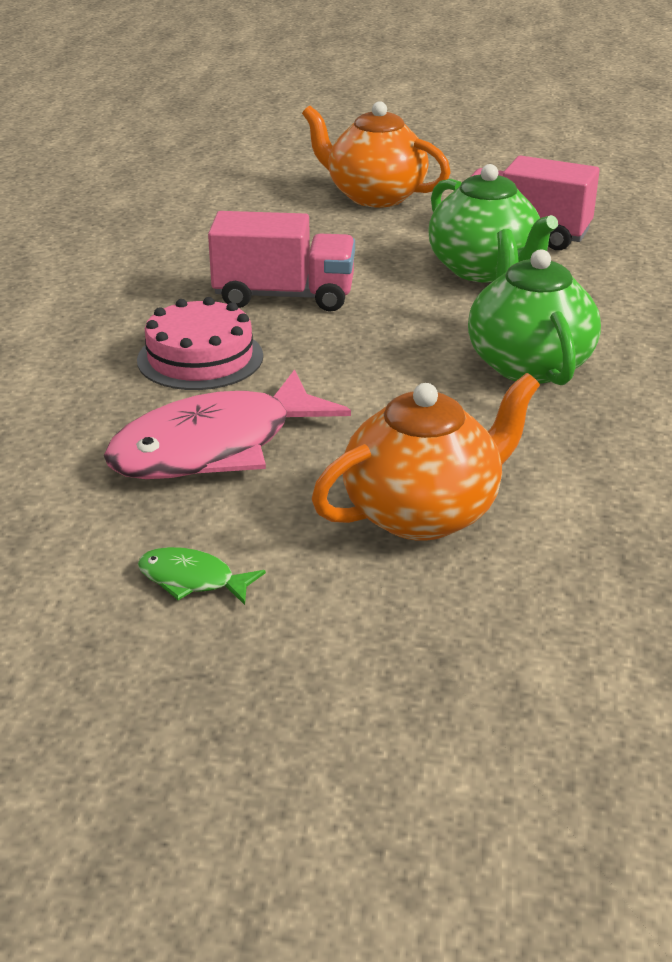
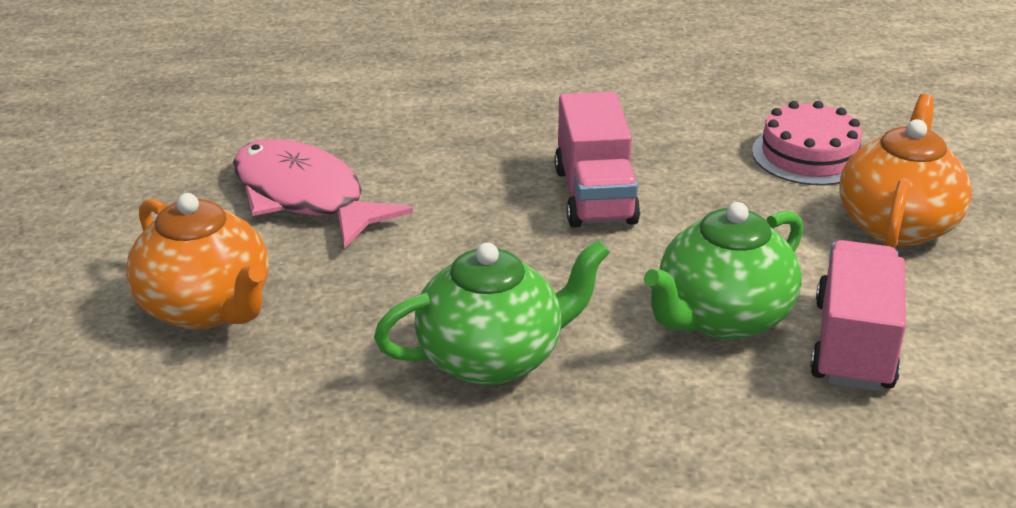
camera: 80 degrees right, 0 degrees up
(192, 580) = (124, 213): green fish -> none
(200, 358) = (454, 170): pink cake -> pink cake (809, 155)

